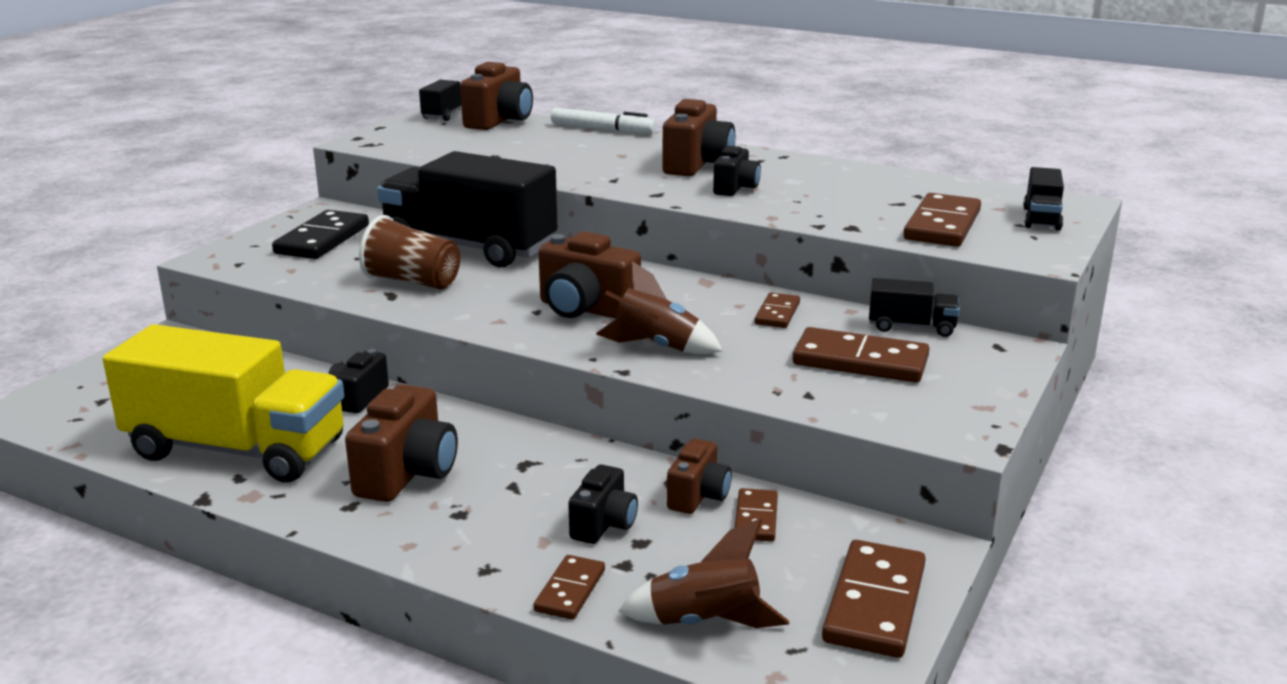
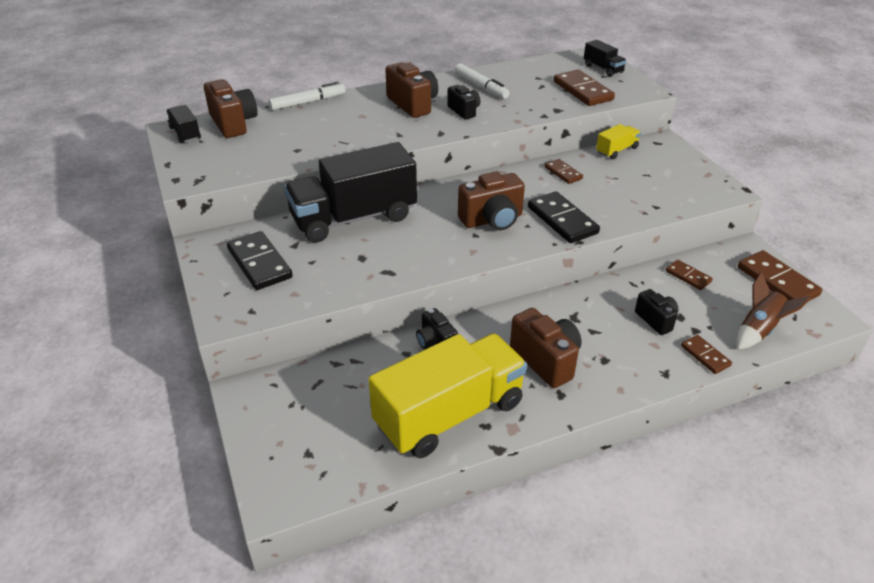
camera: 50 degrees left, 15 degrees up
(413, 282) = (379, 257): brown cup -> none
(656, 346) = (562, 220): brown rocket -> black domino
(698, 496) = (655, 282): brown camera -> none
(818, 178) = (481, 86): none -> white marker
(860, 361) = (637, 178): brown domino -> none
(911, 327) = (616, 150): black truck -> yellow truck

